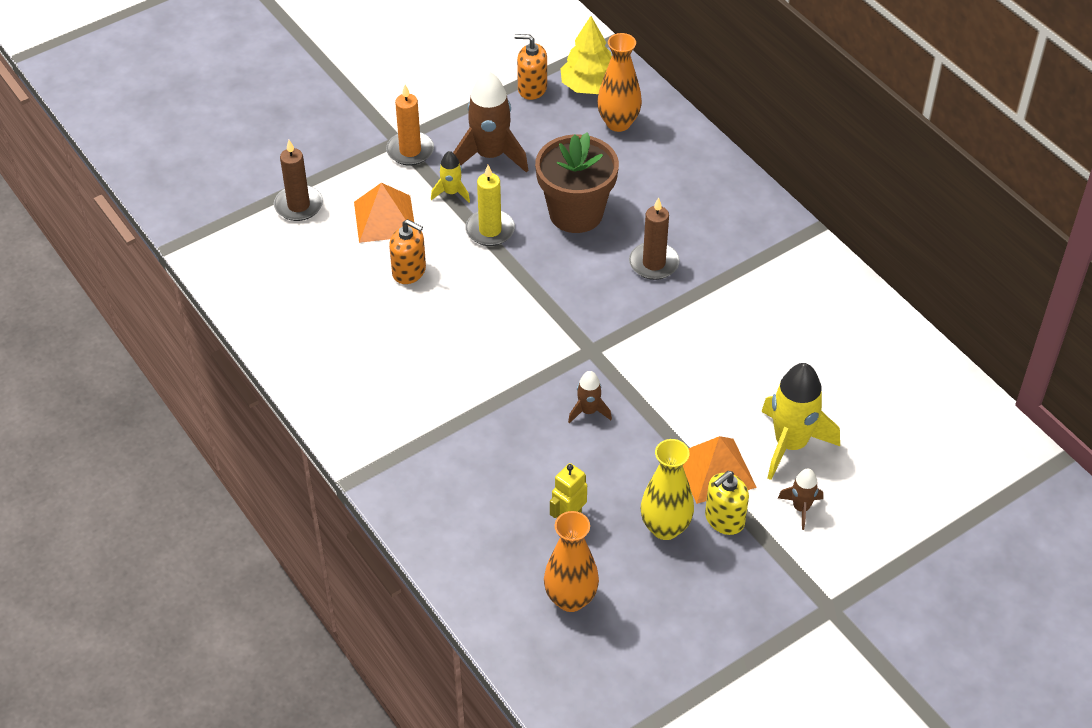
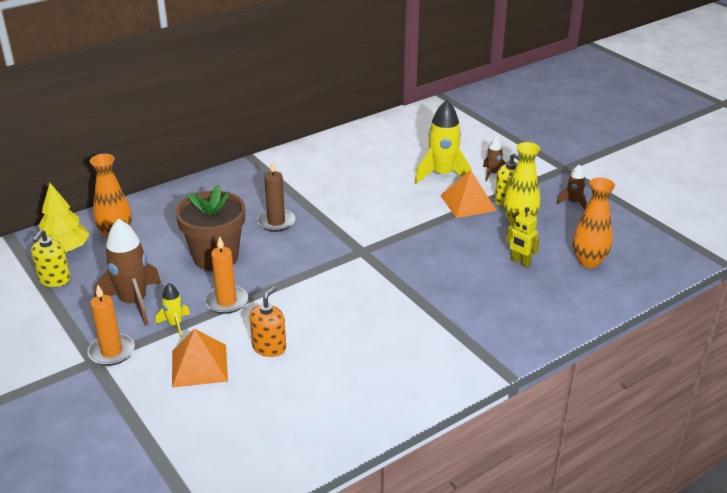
camera: 90 degrees left, 15 degrees down
(298, 205) = (168, 427): brown candle -> none
(490, 230) = (226, 301): yellow candle -> orange candle
(532, 88) = (54, 280): orange soap dispenser -> yellow soap dispenser
(588, 411) = (421, 253): brown rocket -> brown rocket (573, 202)

